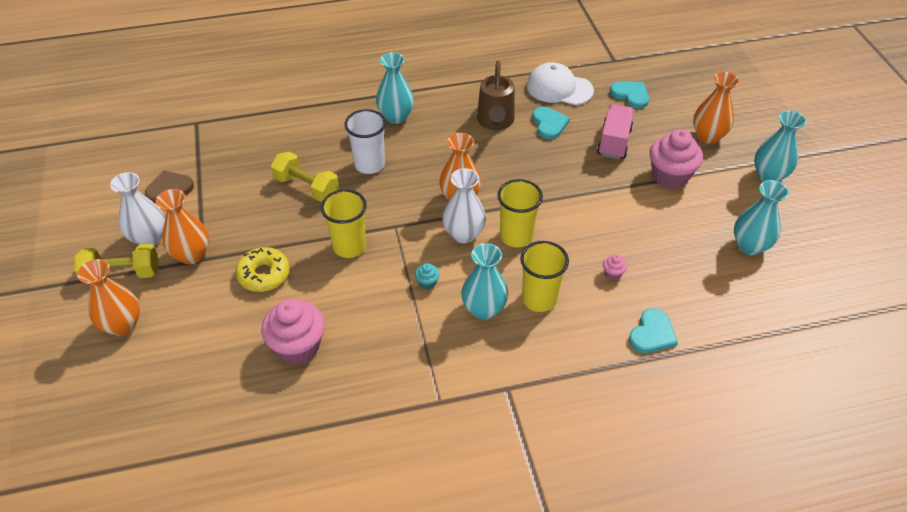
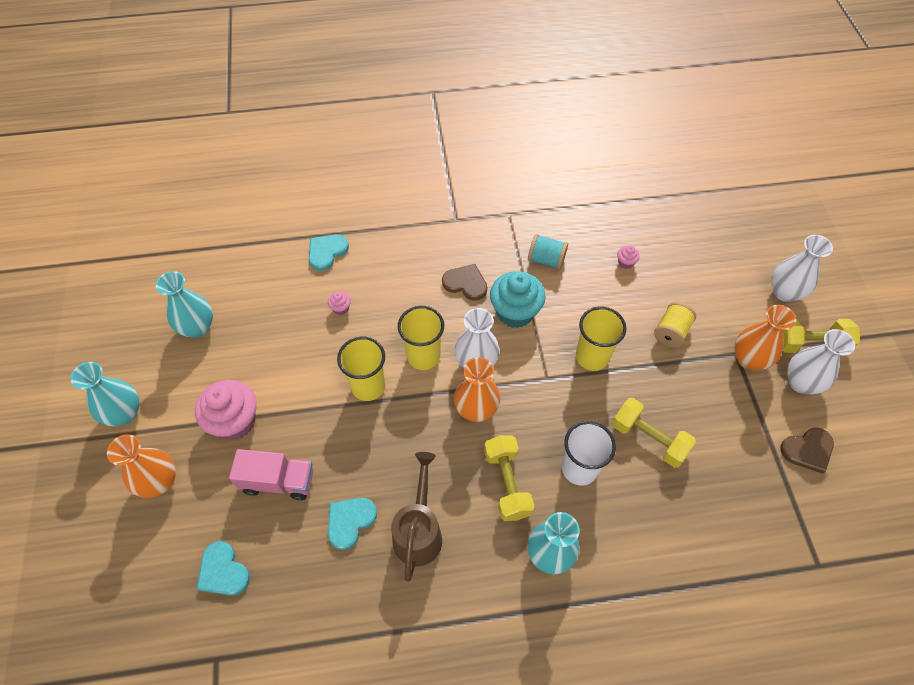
camera: 175 degrees left, 10 degrees up
(122, 325) = (784, 292): orange vase -> white vase
(264, 274) = (671, 332): yellow donut -> yellow spool
(298, 346) = (625, 262): pink cupcake -> pink cupcake, size x0.42
(392, 343) = (546, 260): none -> turquoise spool
(427, 282) = (515, 312): turquoise cupcake -> turquoise cupcake, size x2.36
(429, 152) = (507, 483): none -> yellow dumbbell
(484, 309) = (465, 283): turquoise vase -> brown heart
(539, 299) = (415, 289): yellow cup -> yellow cup (368, 386)
(549, 124) = (350, 521): turquoise heart -> turquoise heart turned 45 degrees clockwise
(559, 88) = (317, 596): white cap -> none
(614, 142) = (278, 481): pink truck -> pink truck turned 105 degrees counterclockwise

